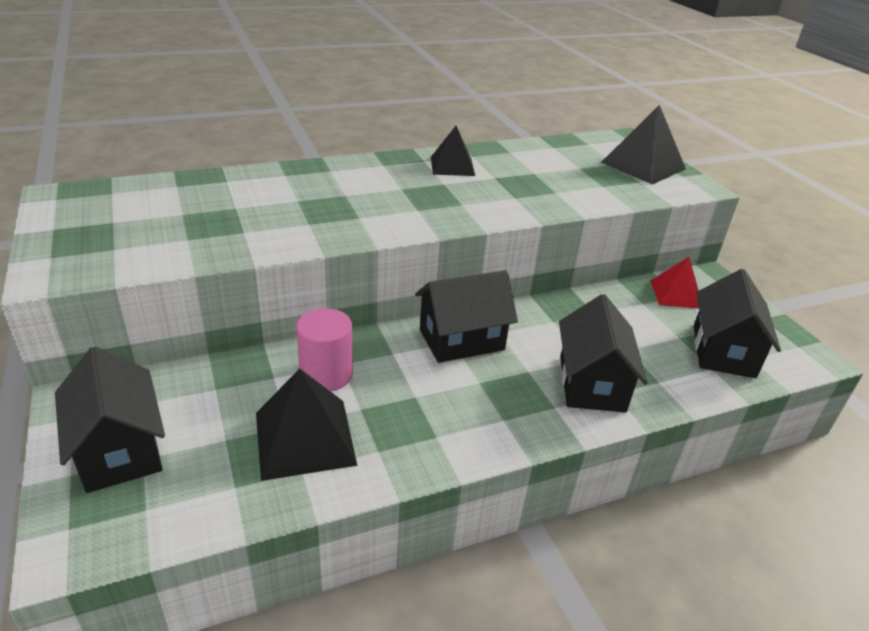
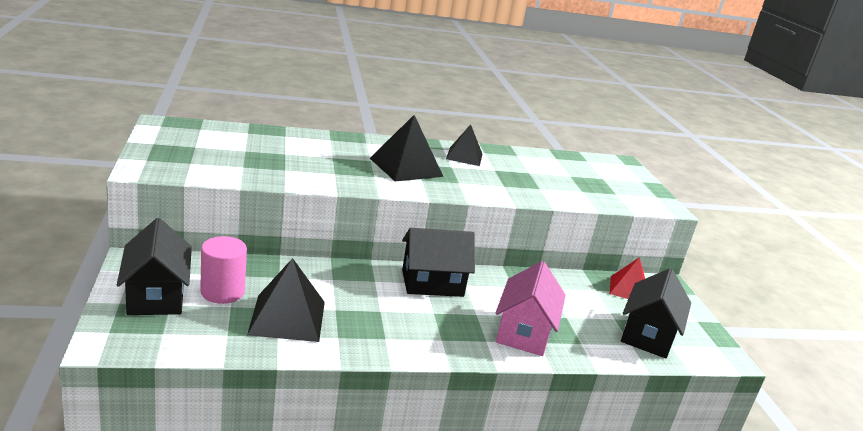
camera: 10 degrees right, 10 degrees down
(326, 375) = (318, 283): pink cylinder -> pink cylinder (222, 292)
(591, 383) = (524, 332): black house -> pink house
(643, 165) = (626, 183): black pyramid -> black pyramid (406, 167)

